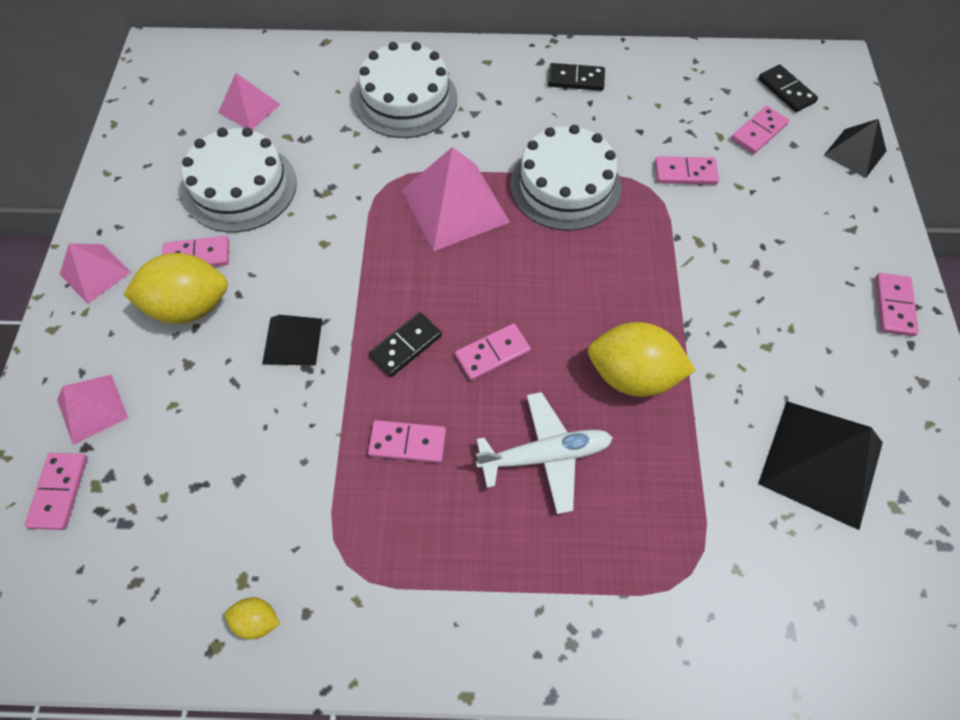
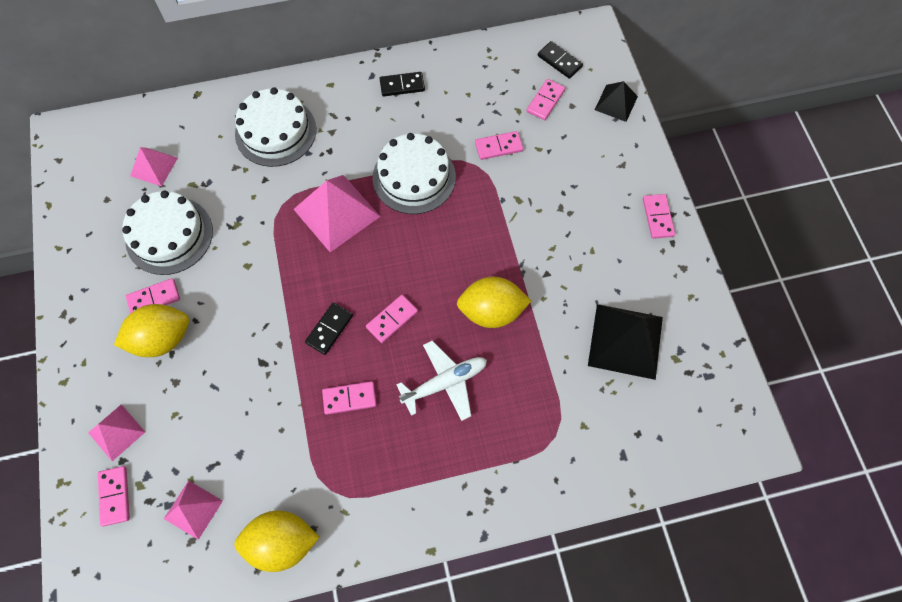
camera: 15 degrees left, 5 degrees up
(95, 273) = (80, 331): pink pyramid -> pink pyramid (193, 509)
(257, 620) = (282, 542): yellow lemon -> yellow lemon, size x2.17
(292, 341) = (246, 346): black pyramid -> none

